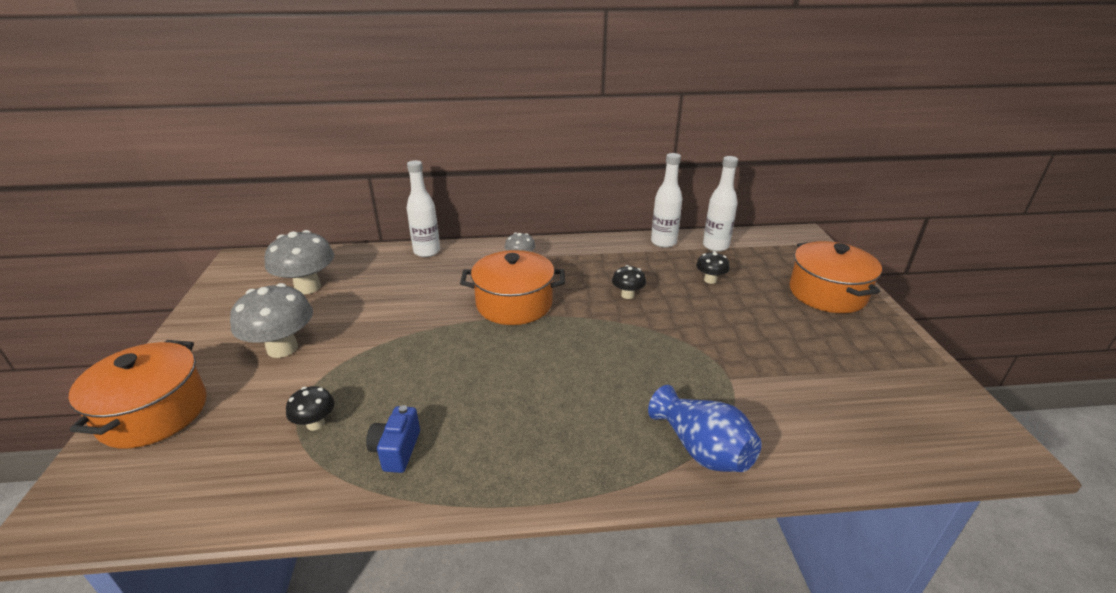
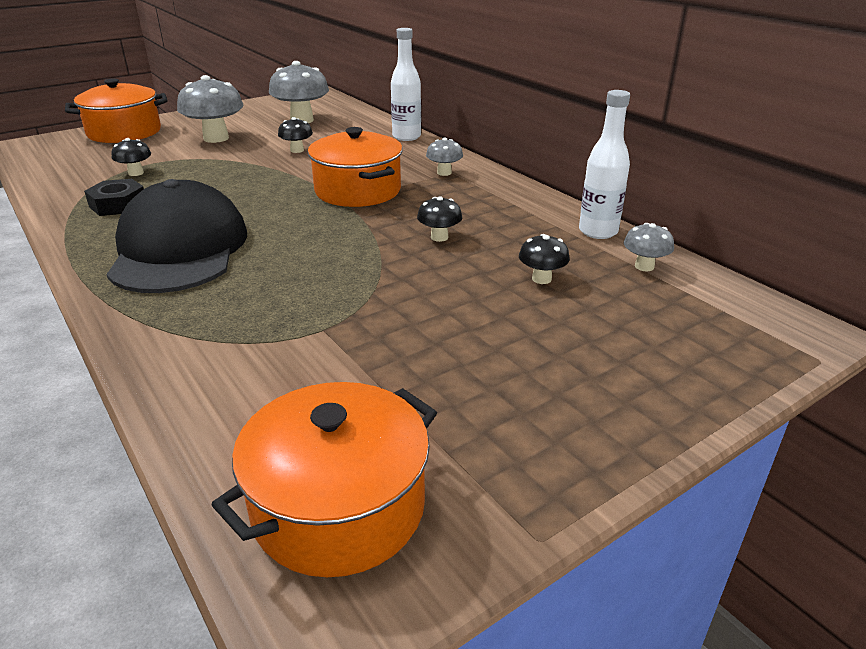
camera: 60 degrees right, 0 degrees up
(386, 309) = (297, 150): none -> black mushroom
(396, 450) = (118, 204): blue camera -> black nut
(547, 424) = (179, 249): none -> black cap
(702, 449) = (180, 334): blue vase -> none
(715, 246) = (644, 266): white bottle -> grey mushroom
(827, 293) = (631, 380): orange pot -> orange pot (339, 507)

